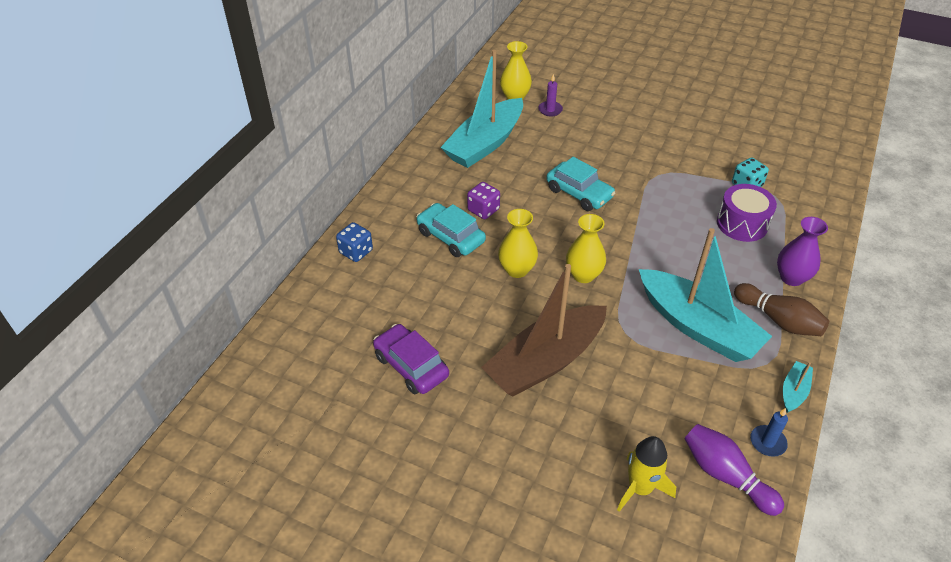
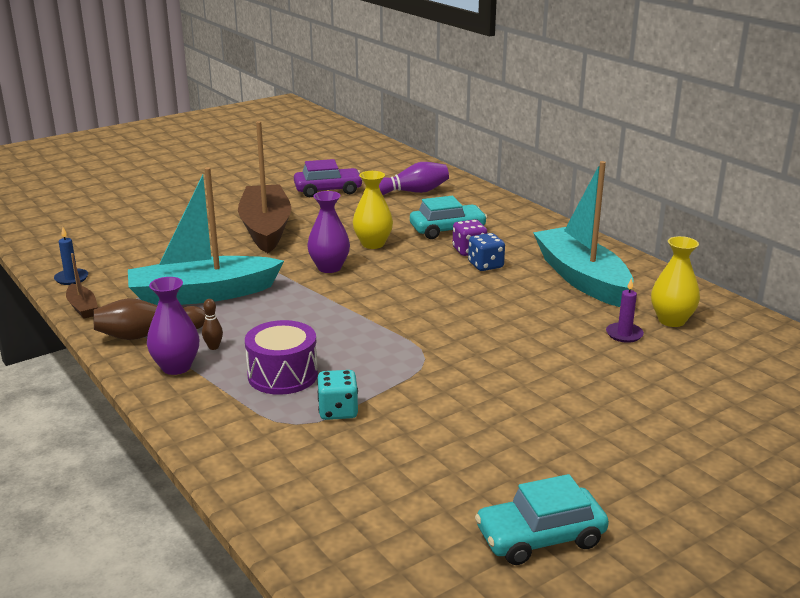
camera: 120 degrees right, 20 degrees down
(356, 252) = (470, 195): blue dice -> blue dice (485, 265)
(579, 193) = (443, 301): turquoise car -> turquoise car (540, 537)
(583, 275) = (329, 268): yellow vase -> purple vase
(640, 488) = (126, 227): yellow rocket -> none
(725, 475) = (81, 255): purple bowling pin -> purple bowling pin (412, 192)
(752, 274) = (213, 347): none -> brown bowling pin
(794, 391) = (82, 307): turquoise boat -> brown boat

